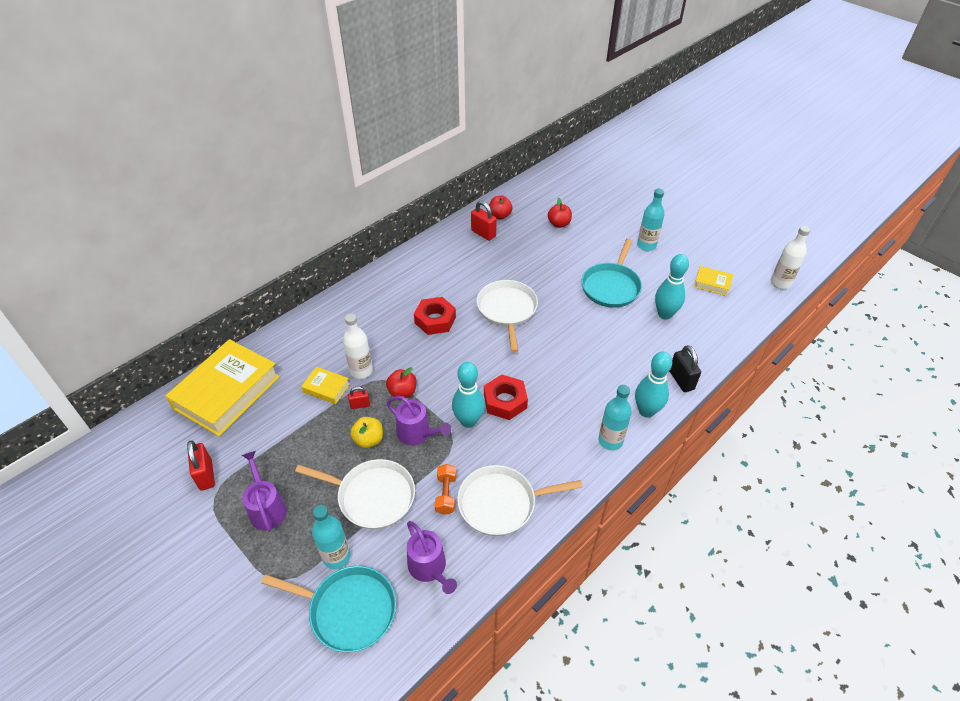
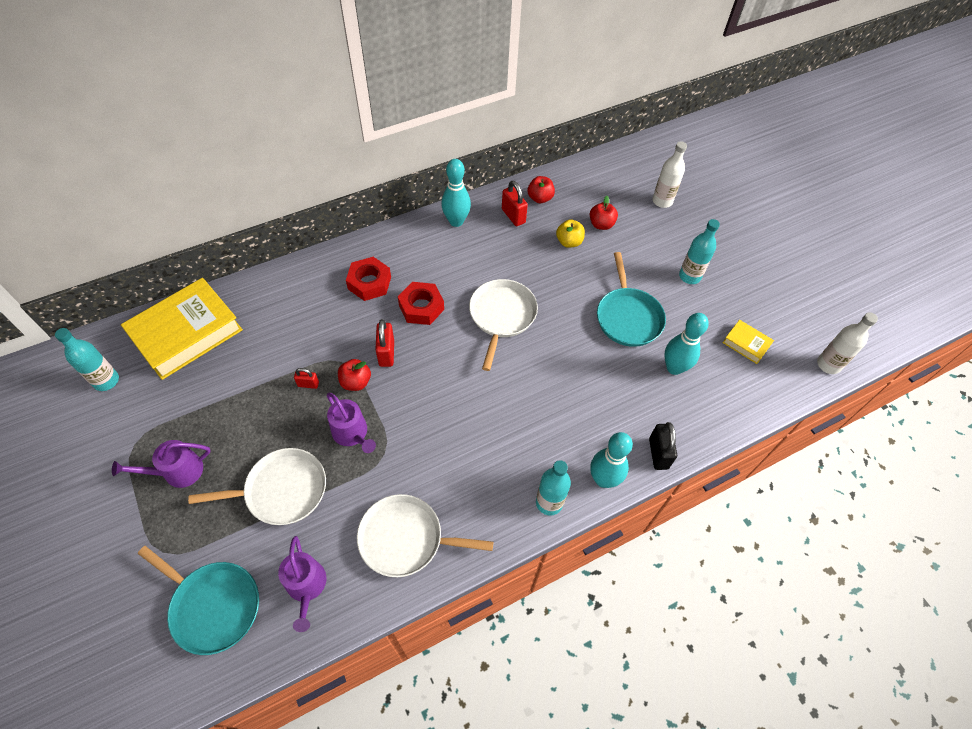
camera: 15 degrees right, 10 degrees up
(206, 475) = (135, 418): red padlock -> red padlock (386, 353)
(267, 508) = (178, 472): purple watering can -> purple watering can turned 105 degrees counterclockwise
(326, 388) = (282, 355): yellow book -> none
(336, 556) = (223, 545): turquoise bottle -> turquoise bottle (106, 381)
(361, 371) = (324, 346): white bottle -> white bottle (662, 201)
(368, 440) = (302, 426): yellow apple -> yellow apple (569, 242)
(372, 496) = (281, 490): white pan -> white pan turned 45 degrees counterclockwise
(446, 494) = (354, 510): orange dumbbell -> none
(468, 421) = (409, 435): turquoise bowling pin -> turquoise bowling pin (456, 221)
(505, 401) = (456, 423): red nut -> red nut (369, 283)
(611, 286) = (628, 317): turquoise pan -> turquoise pan turned 45 degrees counterclockwise

